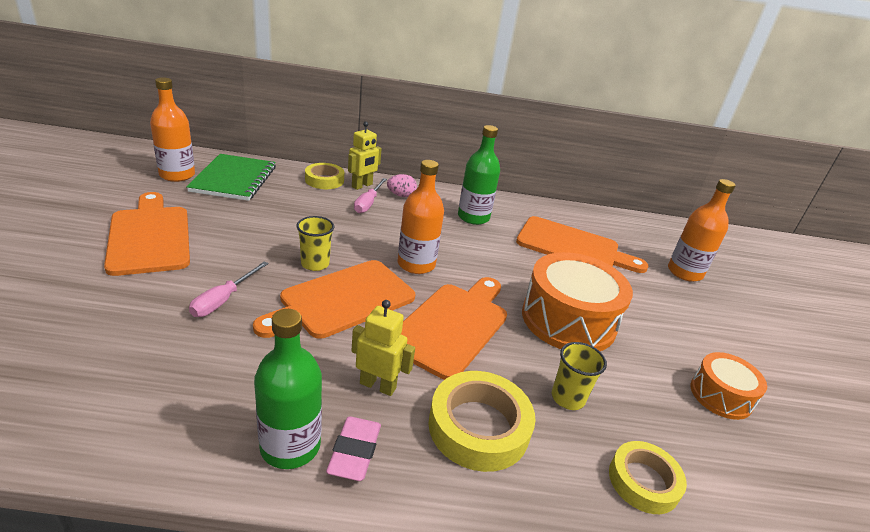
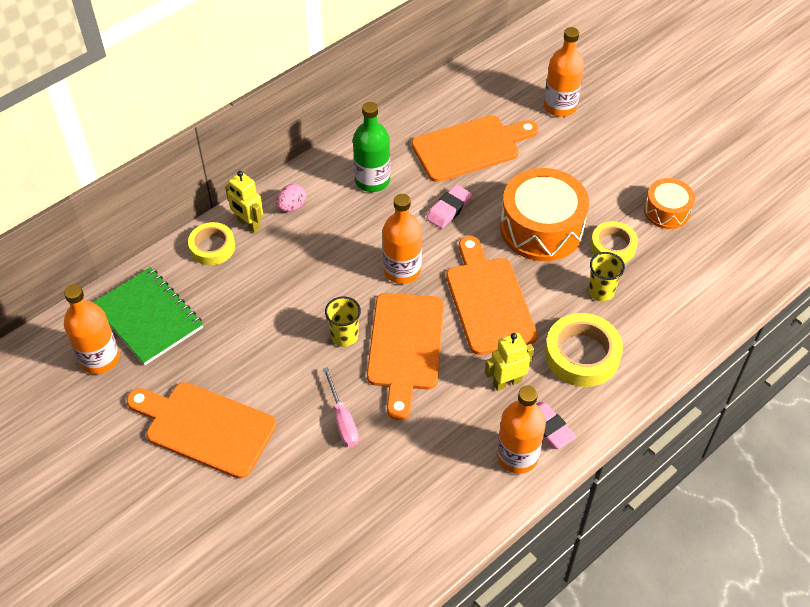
camera: 40 degrees left, 20 degrees up
(290, 446) = (517, 456): green bottle -> orange bottle
(362, 186) = (248, 224): yellow robot -> yellow robot turned 135 degrees clockwise
(368, 203) = (284, 241): pink screwdriver -> none
(505, 261) = (449, 209): none -> pink eraser
(643, 481) = (679, 309): yellow tape -> yellow tape (613, 246)

